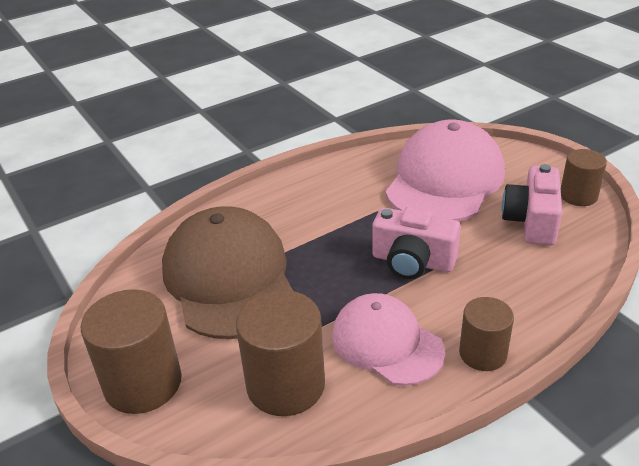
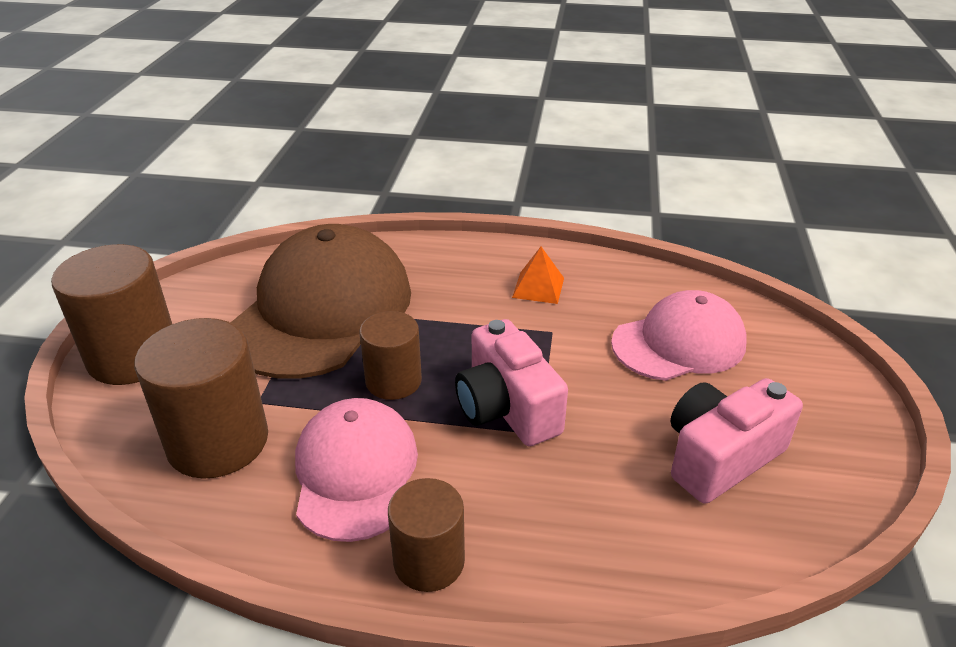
camera: 40 degrees right, 0 degrees up
(336, 191) = (538, 287): none -> orange pyramid
(445, 180) = (679, 343): pink cap -> pink cap, size x0.63
(578, 196) = (840, 468): brown cylinder -> brown cylinder (393, 381)

